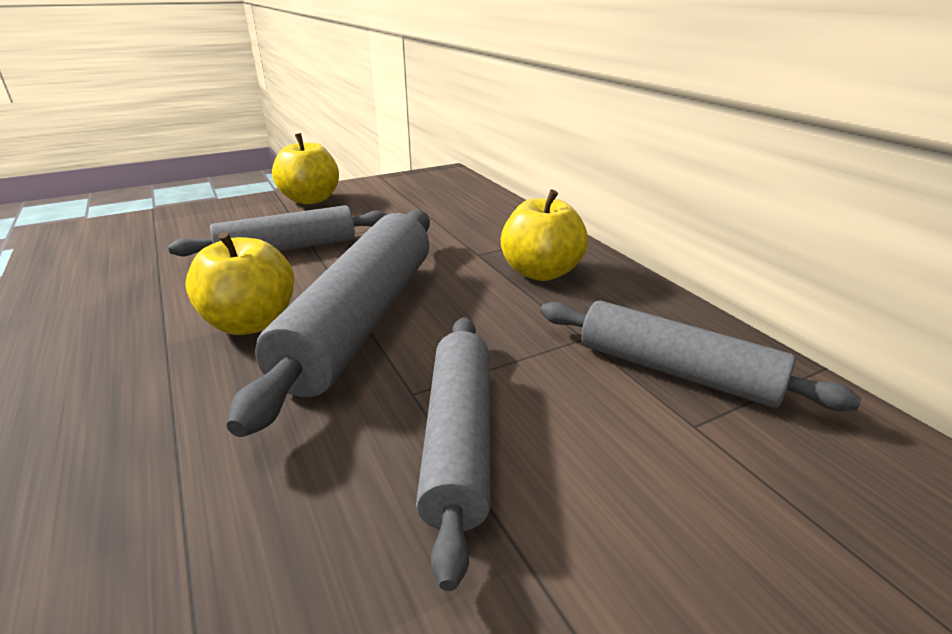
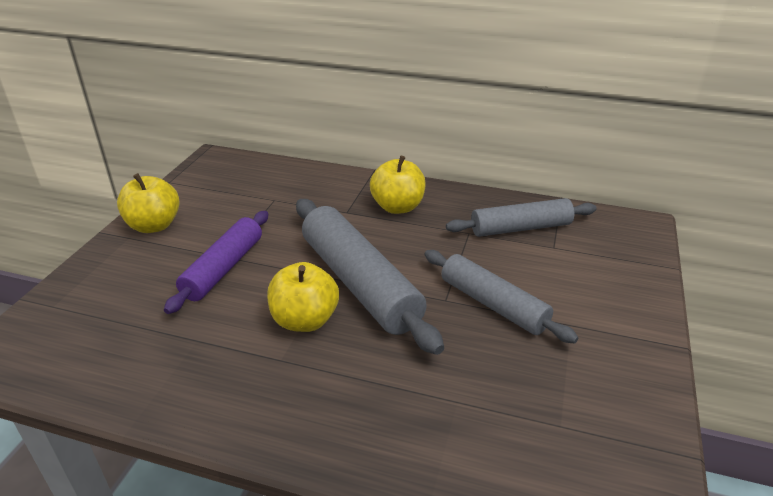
camera: 45 degrees left, 5 degrees up
(288, 248) = (223, 268): grey rolling pin -> purple rolling pin

